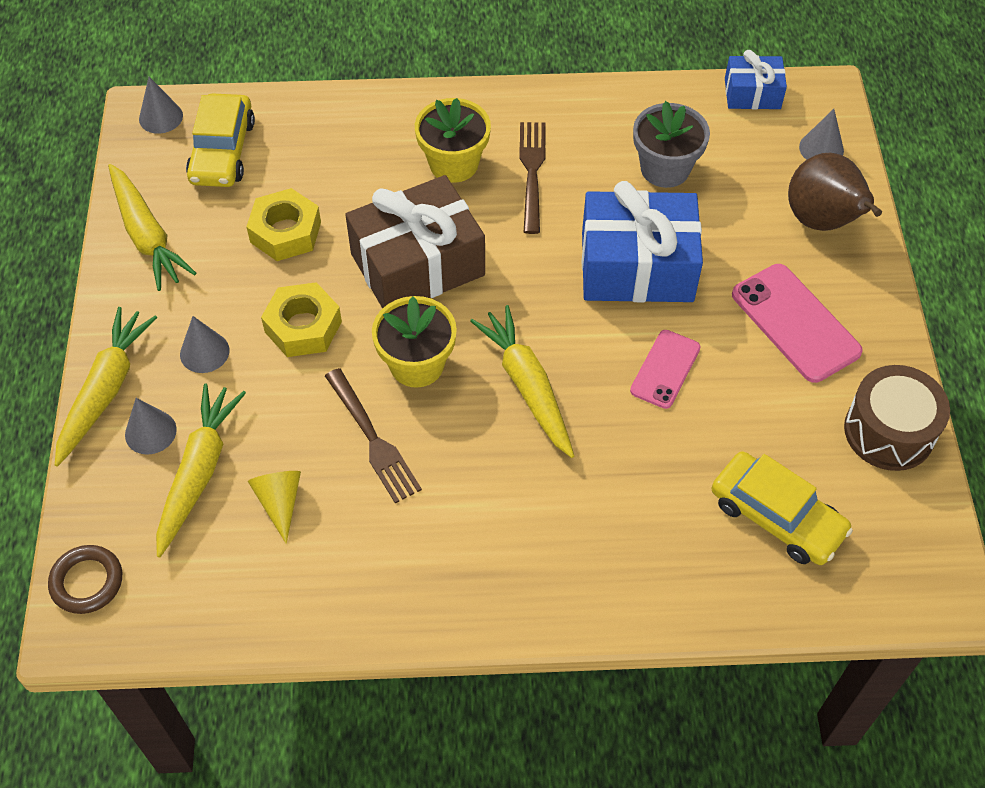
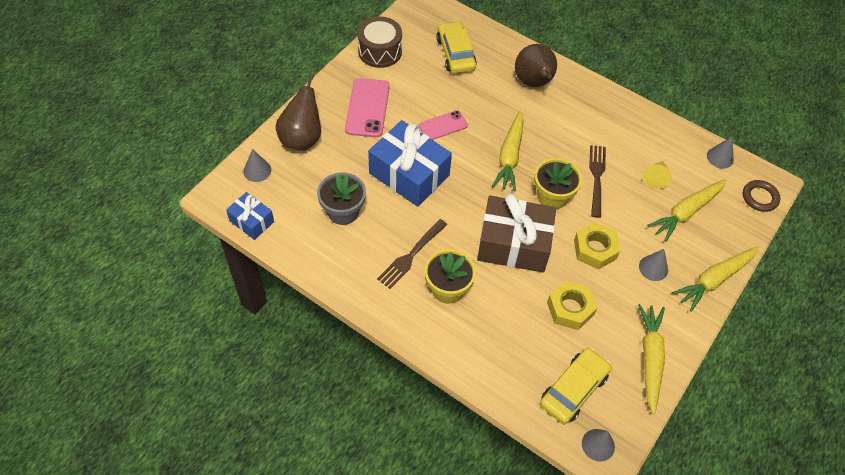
camera: 145 degrees left, 0 degrees up
(150, 432) = (701, 245): grey cone -> grey cone (720, 157)
(602, 550) = (534, 83): none -> brown pear

